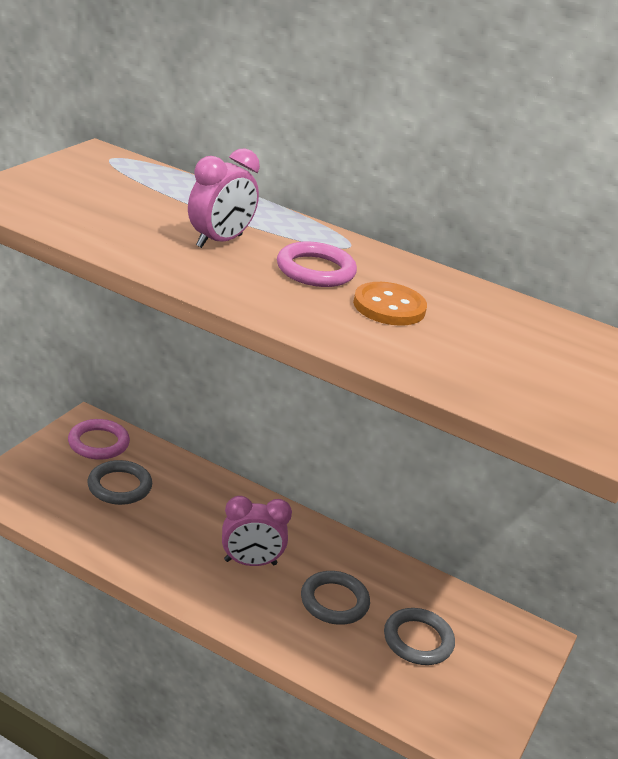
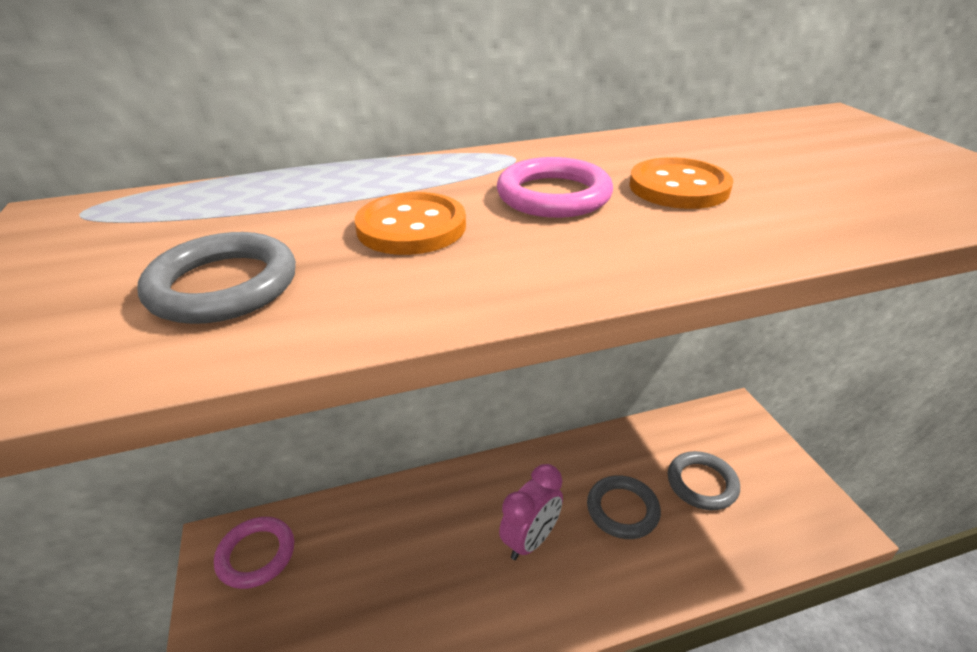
camera: 40 degrees left, 5 degrees up
(119, 486) = (335, 581): grey ring -> grey ring (223, 286)
(219, 241) = (411, 227): pink clock -> orange button

